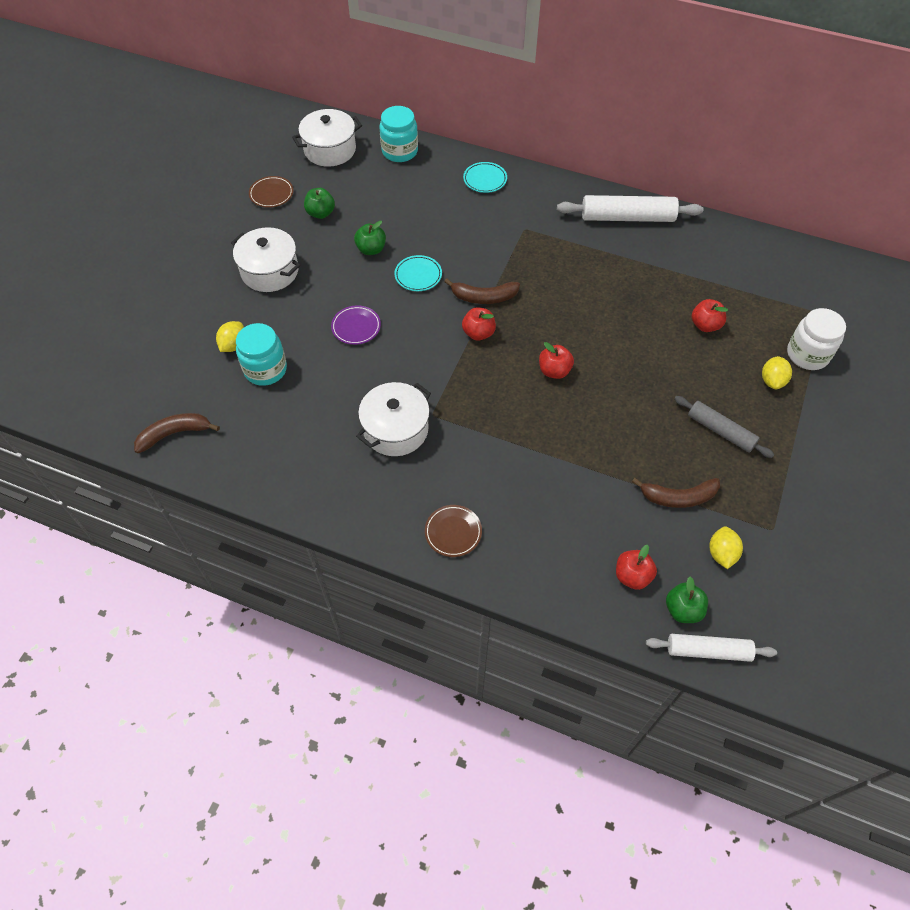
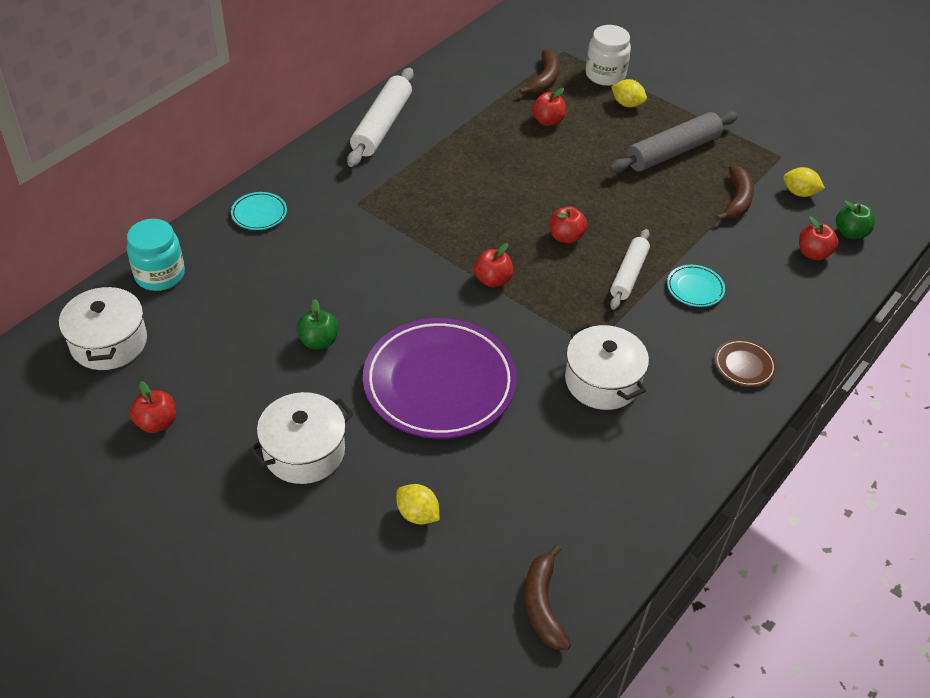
camera: 75 degrees left, 10 degrees down
(265, 369) = (471, 487): turquoise jar -> none
(271, 194) = (157, 423): brown plate -> red apple
(321, 213) = (226, 377): green apple -> none
(356, 327) = (439, 383): purple plate -> purple plate, size x2.43
(418, 275) = (383, 308): turquoise plate -> turquoise plate (695, 288)
(483, 297) = (442, 263): brown banana -> brown banana (544, 79)
(708, 650) = (890, 231): white rolling pin -> white rolling pin (628, 275)
(720, 431) = (673, 152): grey rolling pin -> grey rolling pin, size x1.54

